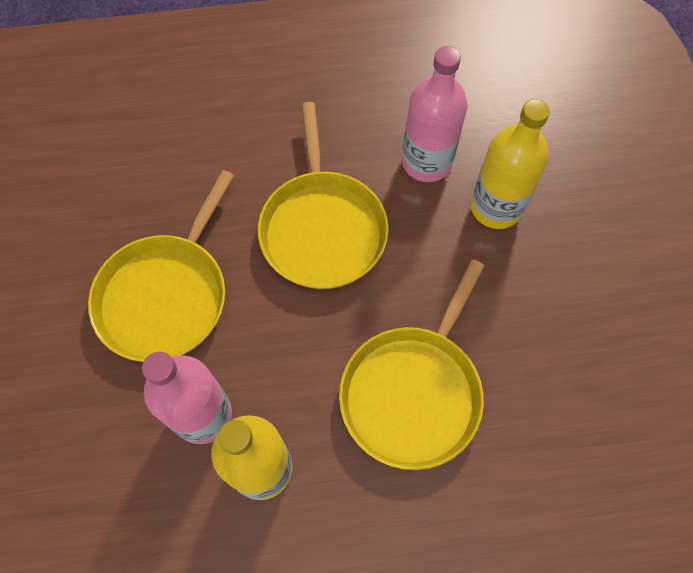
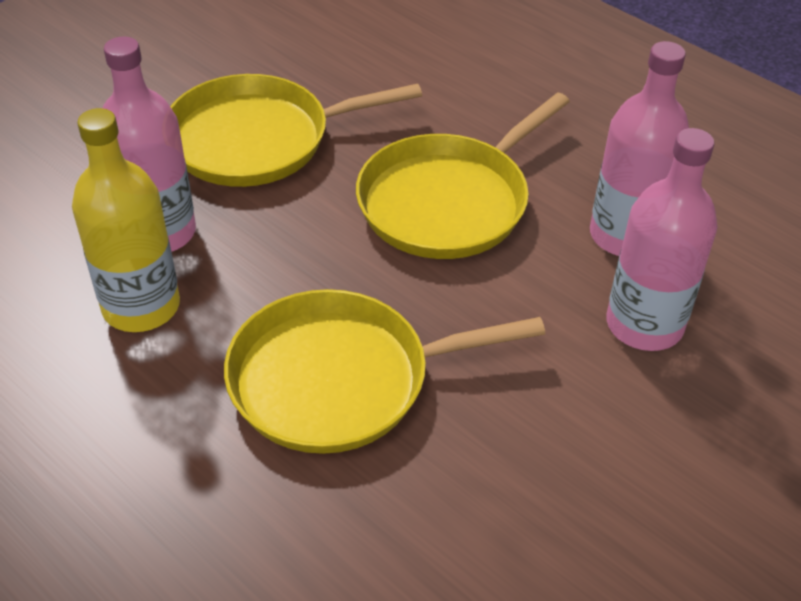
camera: 50 degrees right, 20 degrees down
(496, 207) = (644, 324): yellow bottle -> pink bottle

